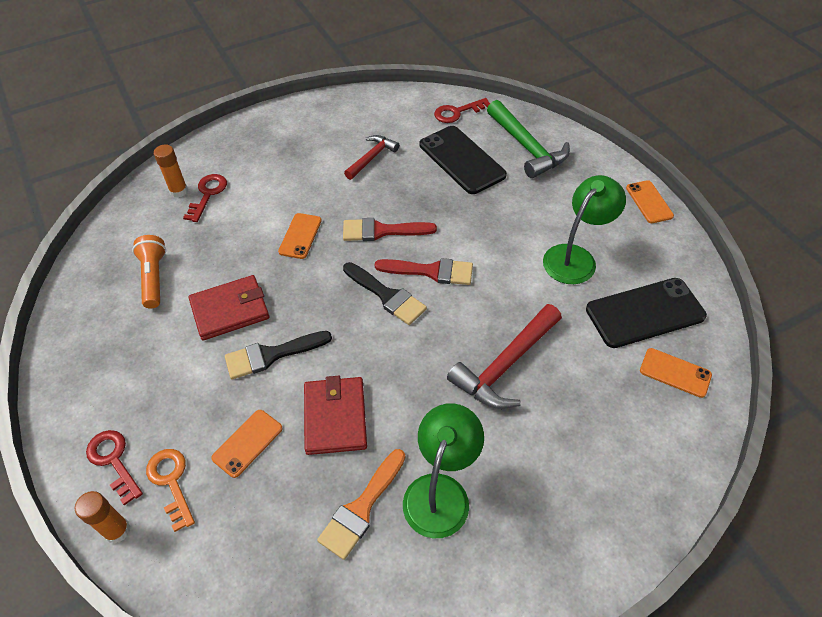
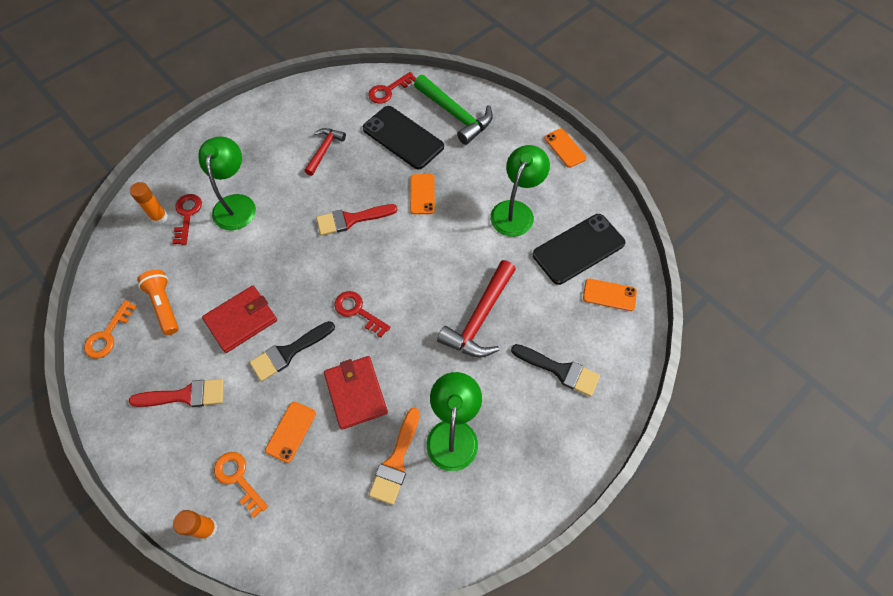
camera: 15 degrees left, 10 degrees up
(85, 295) = (108, 335): none -> orange key
(113, 461) = (184, 473): red key -> red key (358, 311)
(262, 193) = (236, 204): none -> green lamp
(300, 236) = (282, 239): orange phone -> orange phone (422, 194)
(386, 295) = (370, 278): black brush -> black brush (559, 370)
(430, 271) = (401, 248): red brush -> red brush (185, 395)

